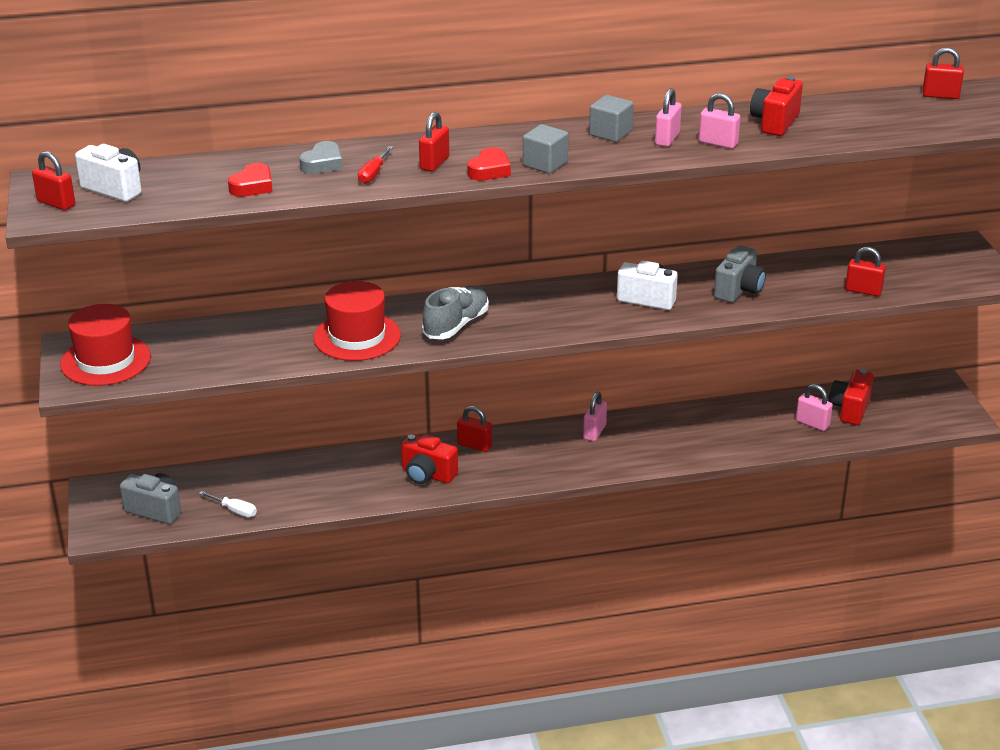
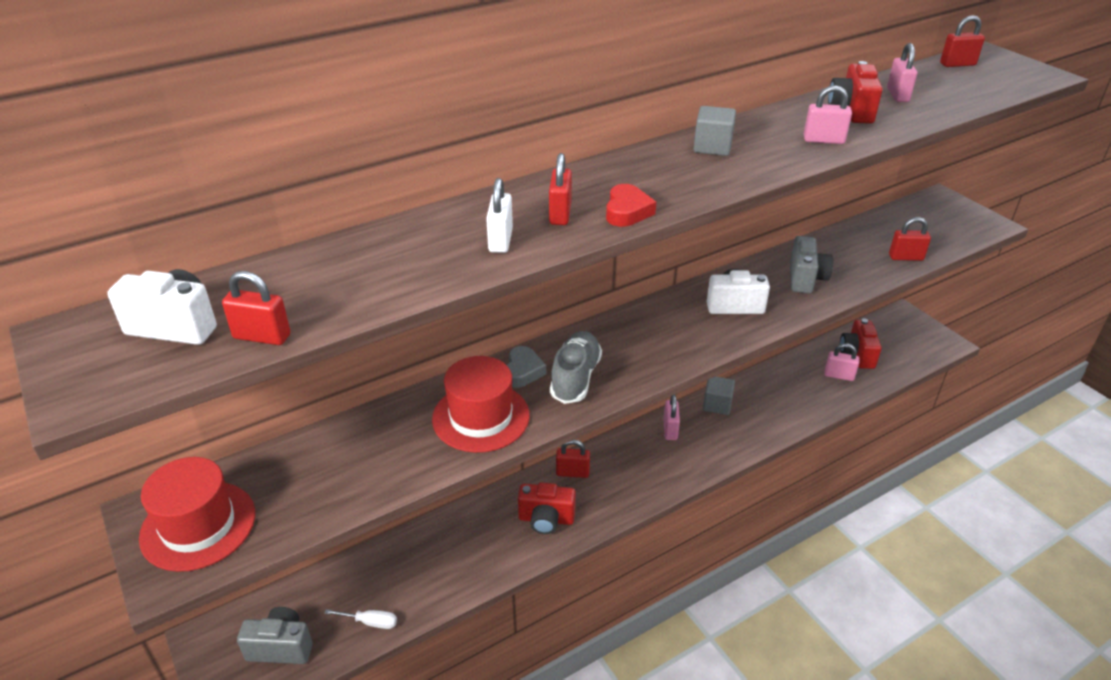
camera: 20 degrees left, 5 degrees up
(56, 203) = (96, 368): red padlock -> red padlock (262, 336)
(252, 186) = (362, 286): red heart -> none
(323, 163) = (431, 238): grey heart -> grey heart (523, 371)
(373, 174) = (500, 240): red screwdriver -> white padlock
(545, 164) = (679, 193): grey cube -> grey cube (717, 405)
(667, 139) = (772, 144): pink padlock -> pink padlock (897, 95)

